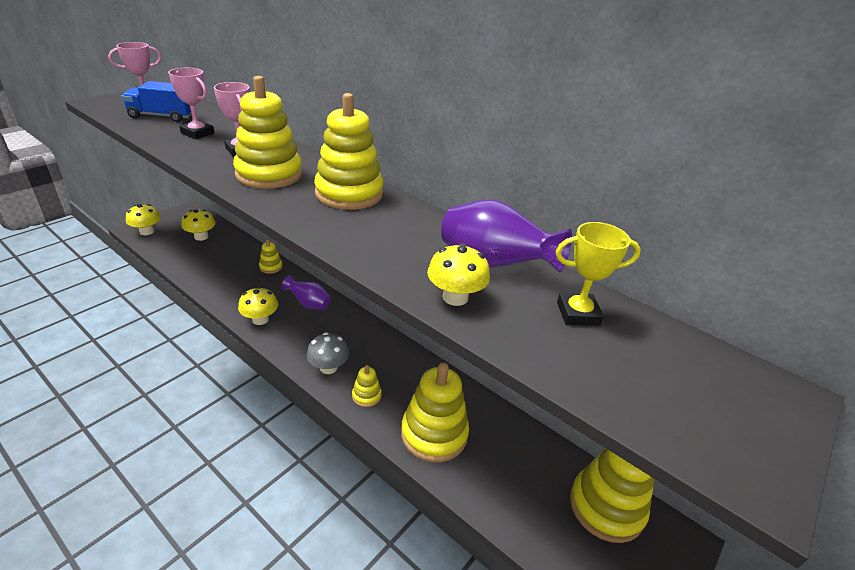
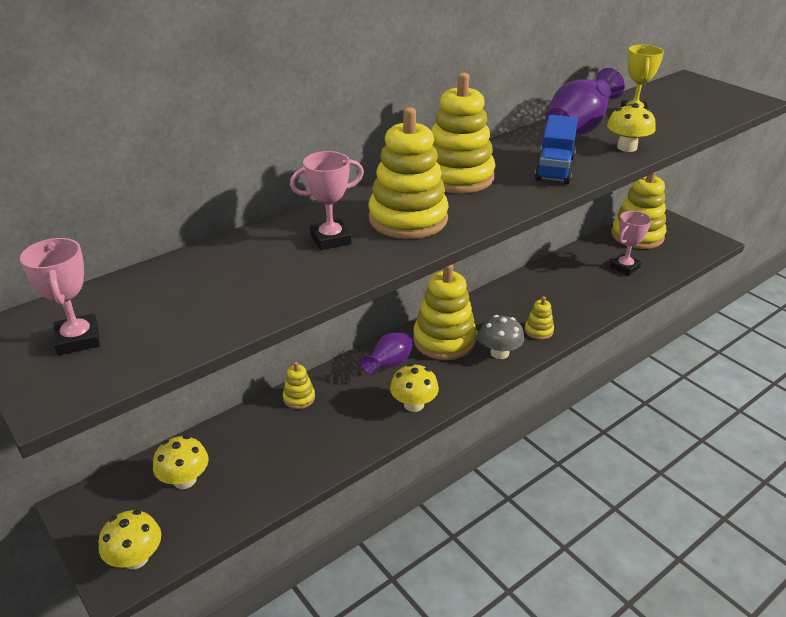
camera: 75 degrees left, 0 degrees up
(162, 116) = (169, 313): blue truck -> blue truck (554, 168)
(197, 133) = (258, 275): pink trophy -> pink trophy (624, 267)
(434, 434) = (581, 298): yellow stacking toy -> yellow stacking toy (444, 340)

